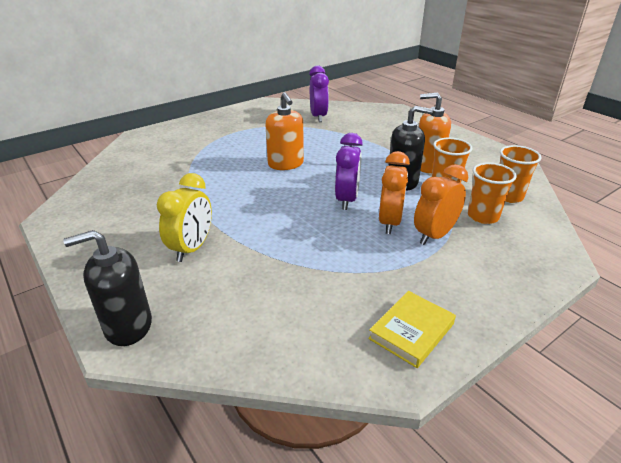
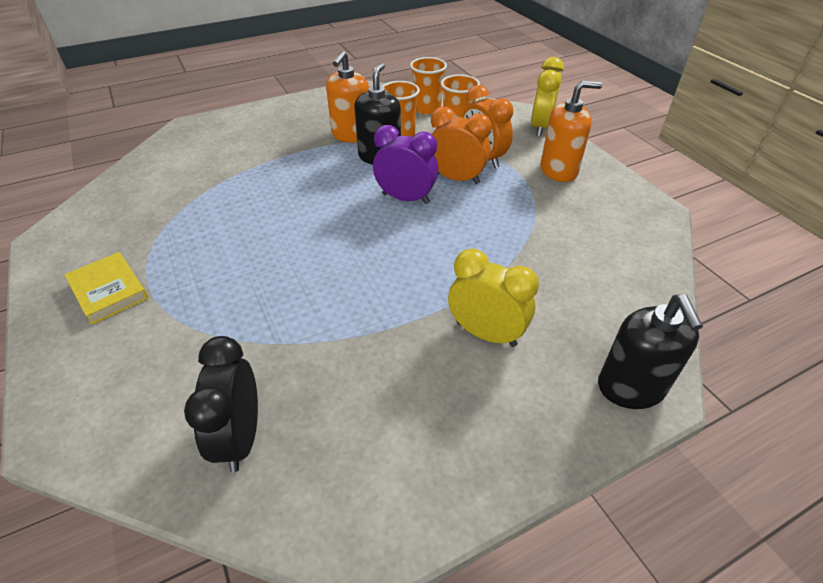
camera: 80 degrees left, 10 degrees up
(125, 175) = (241, 437): none -> black clock
(285, 164) = (296, 236): orange soap dispenser -> orange soap dispenser (558, 171)
(318, 117) = (159, 190): purple clock -> none
(411, 331) = (610, 196): yellow book -> yellow book (109, 291)
(535, 274) = (540, 127): none -> yellow clock

